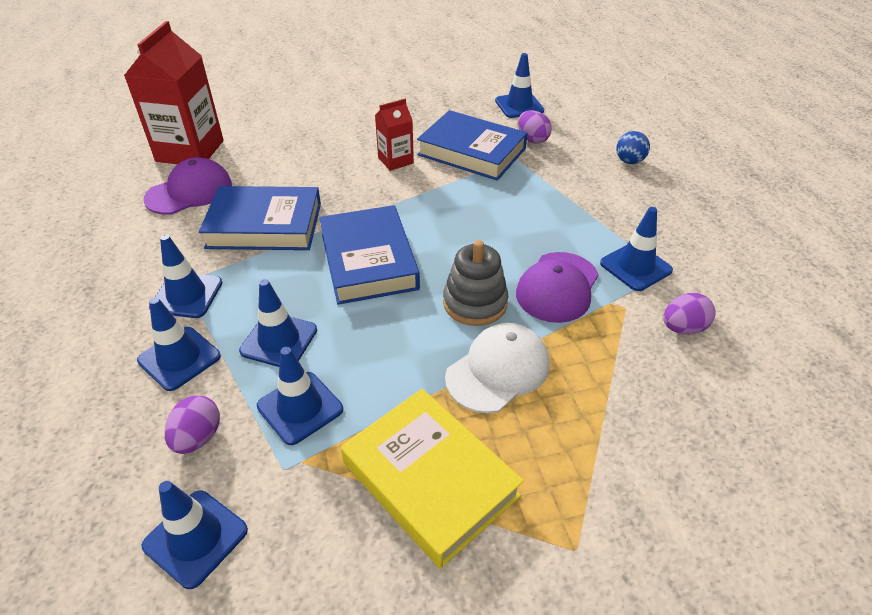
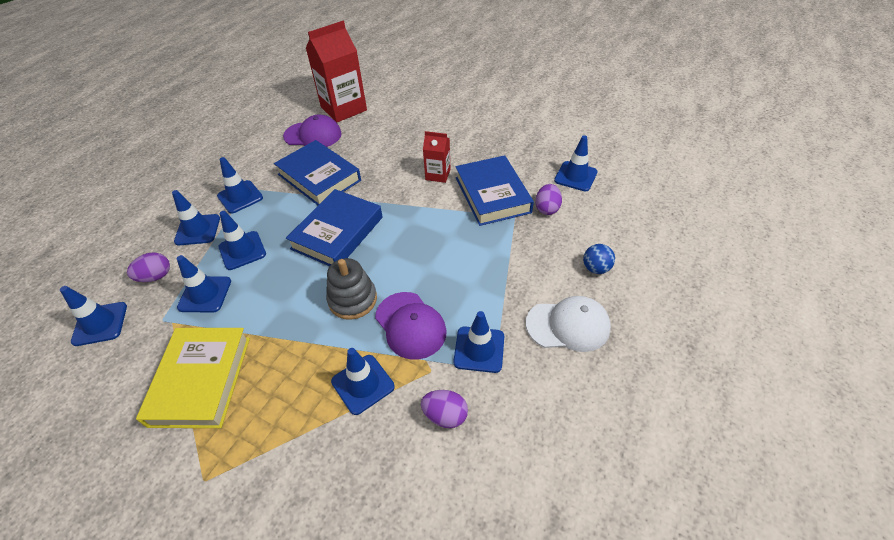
camera: 45 degrees right, 5 degrees up
(498, 370) = (307, 350): white cap -> white cap (568, 325)
(557, 287) = (410, 325): purple cap -> purple cap turned 105 degrees counterclockwise
(589, 357) = (363, 384): none -> blue traffic cone

